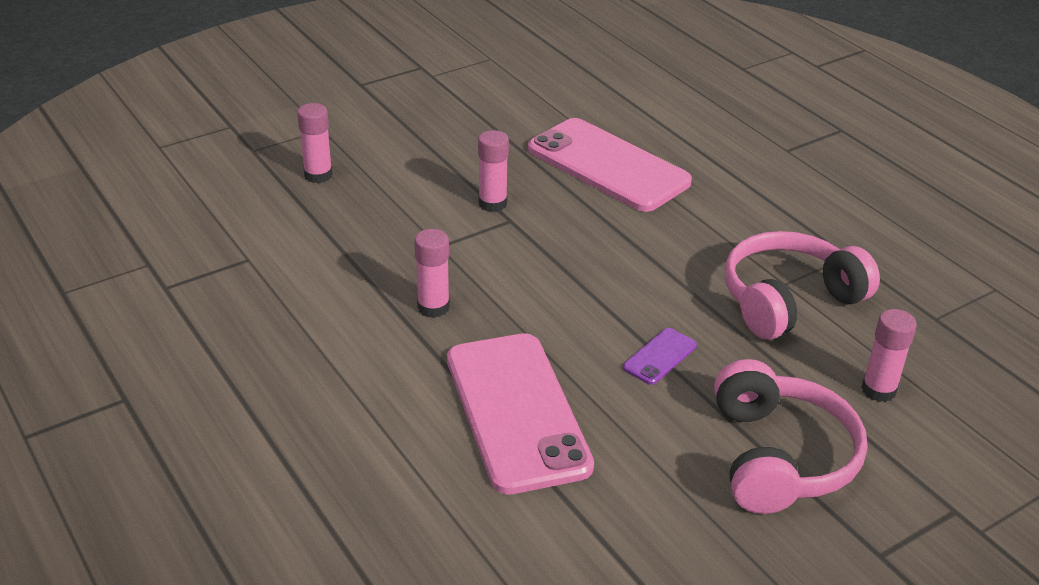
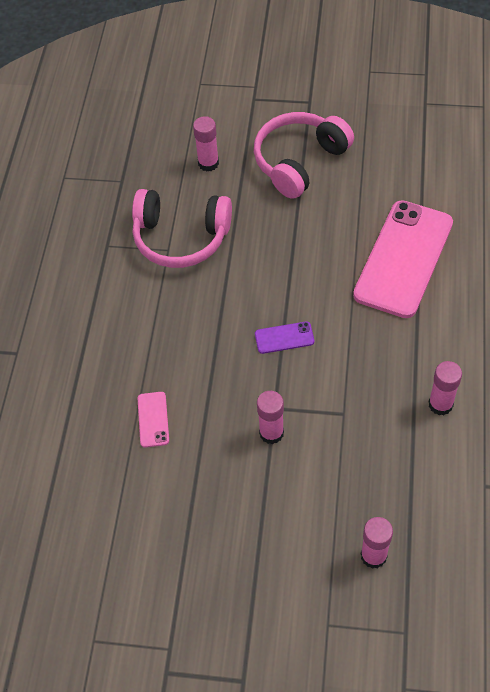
camera: 135 degrees left, 20 degrees up
(433, 307) = (390, 360): pink glue stick -> pink glue stick (440, 404)
(608, 165) = (153, 419): pink phone -> pink phone, size x0.41
(659, 356) = (294, 246): purple phone -> purple phone (284, 338)

